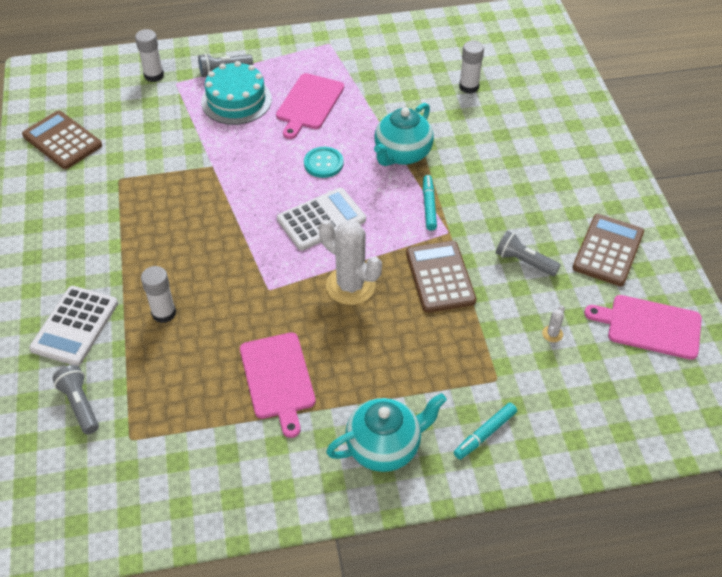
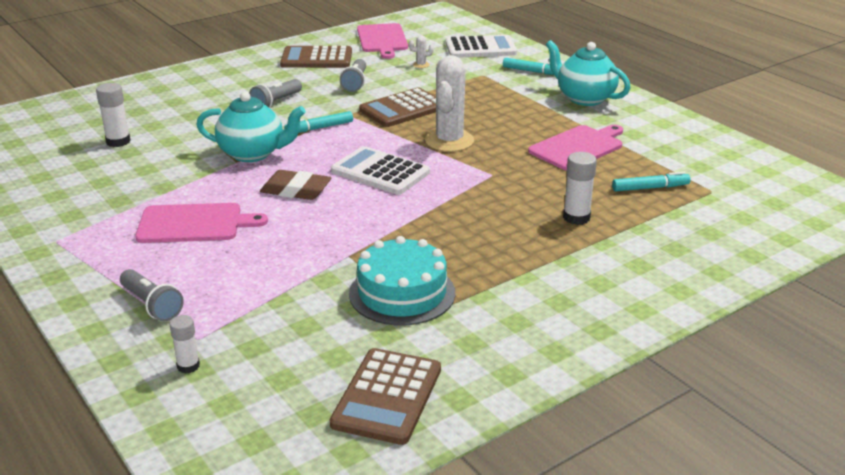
camera: 115 degrees left, 20 degrees down
(75, 326) = (648, 261): white calculator -> white calculator (480, 48)
(80, 404) = (717, 225): grey flashlight -> grey flashlight (276, 102)
(154, 75) = (188, 366): white glue stick -> white glue stick, size x0.66
(169, 393) = (650, 188): none -> turquoise marker
(236, 100) = (213, 275): turquoise cake -> turquoise cake (402, 293)
(323, 163) = (296, 190): turquoise button -> brown eraser

